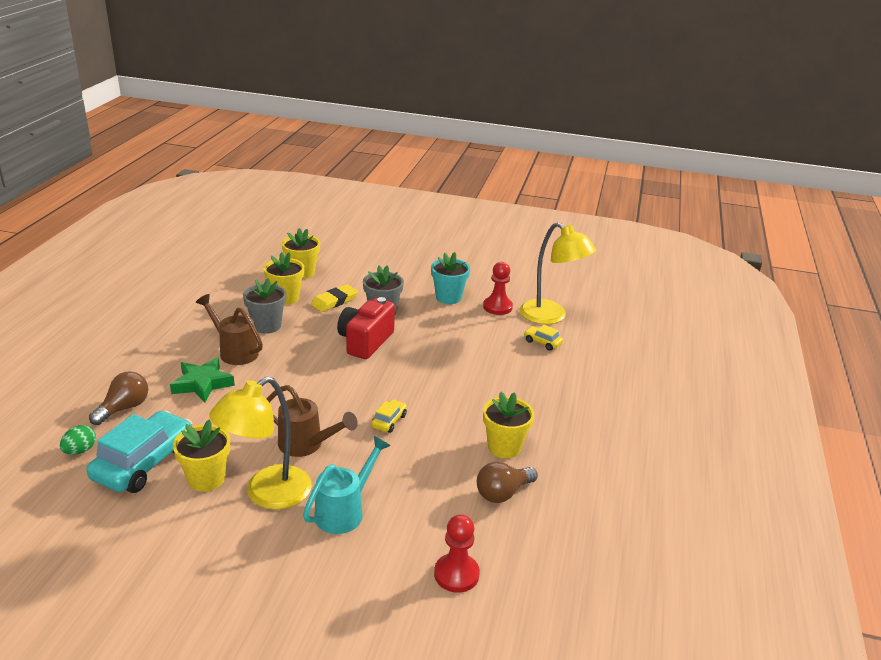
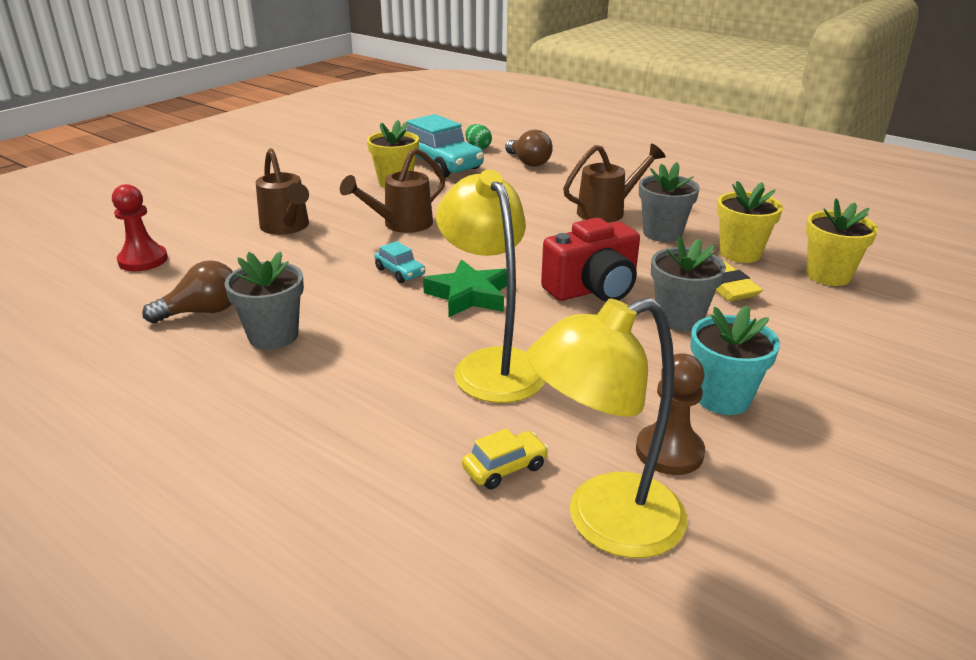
camera: 115 degrees right, 0 degrees up
(202, 384) = (549, 192): green star -> green star (469, 295)
(267, 494) = (348, 201): yellow lamp -> yellow lamp (492, 364)
(345, 510) = (287, 228): turquoise watering can -> brown watering can
(365, 342) = (593, 289): red camera -> red camera turned 105 degrees clockwise
(389, 421) = (400, 272): yellow car -> turquoise car
(497, 307) = (669, 452): red pawn -> brown pawn
(503, 493) = (202, 312): brown light bulb -> brown light bulb turned 75 degrees clockwise
(504, 447) = (273, 336): yellow flower pot -> grey flower pot

